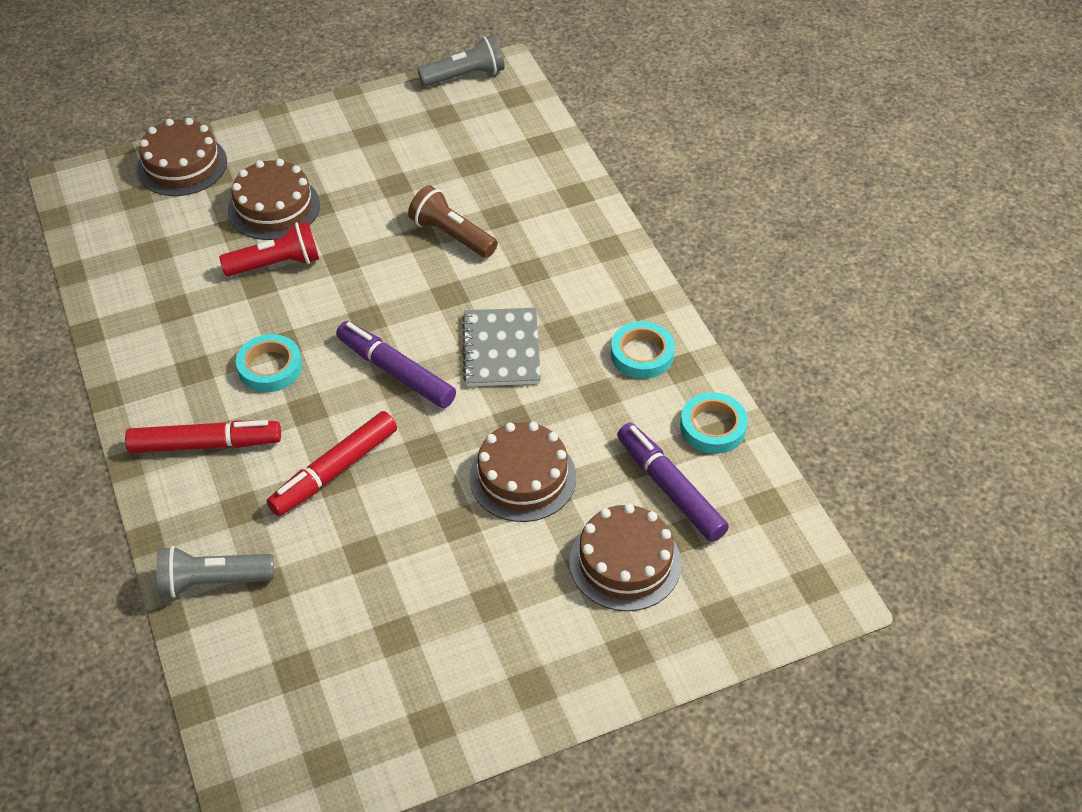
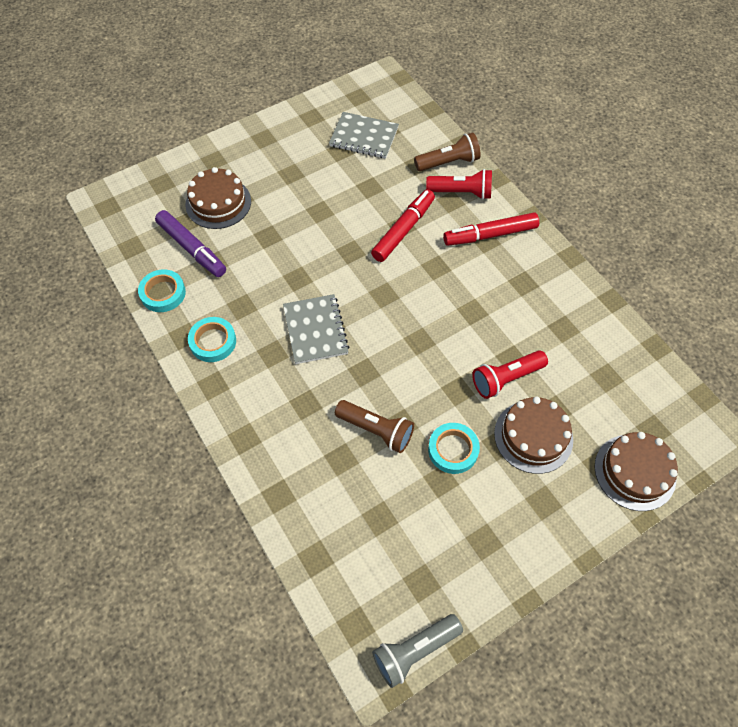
camera: 170 degrees right, 10 degrees up
(213, 581) = (448, 162): grey flashlight -> brown flashlight
(217, 521) = (461, 192): none -> red flashlight
(270, 367) = (473, 292): turquoise tape -> turquoise tape (453, 450)
(343, 660) = (364, 137): none -> grey notebook
(395, 372) = (385, 302): purple marker -> none
(523, 477) = (285, 243): brown cake -> none

